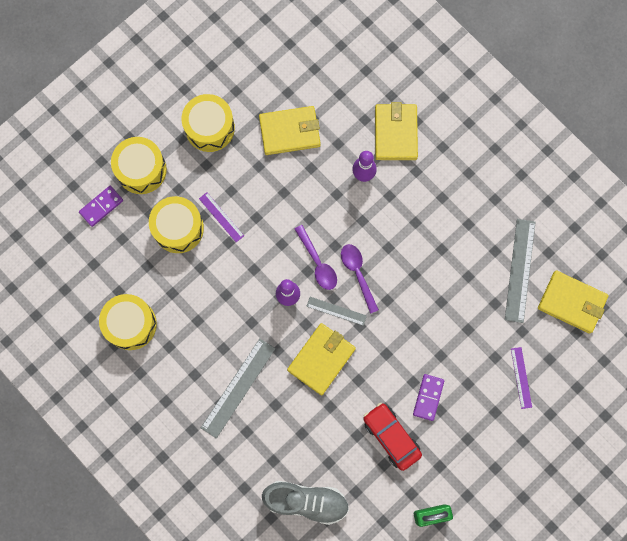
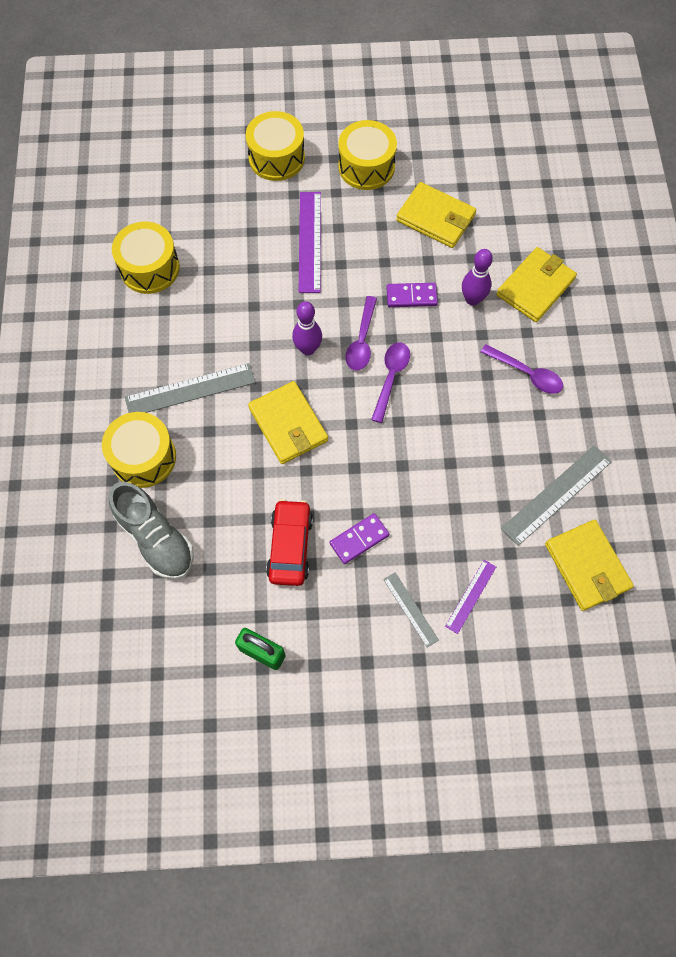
camera: 40 degrees right, 10 degrees down
(101, 206) = (216, 161): purple domino -> purple domino (411, 296)
(178, 228) = (264, 224): yellow drum -> yellow drum (143, 457)
(221, 217) = (310, 241): purple ruler -> purple ruler, size x1.75
(321, 359) = (288, 424): yellow wallet -> yellow wallet turned 75 degrees clockwise
(336, 311) = (341, 394): grey ruler -> grey ruler (410, 609)
(439, 201) = (526, 374): none -> purple spoon

